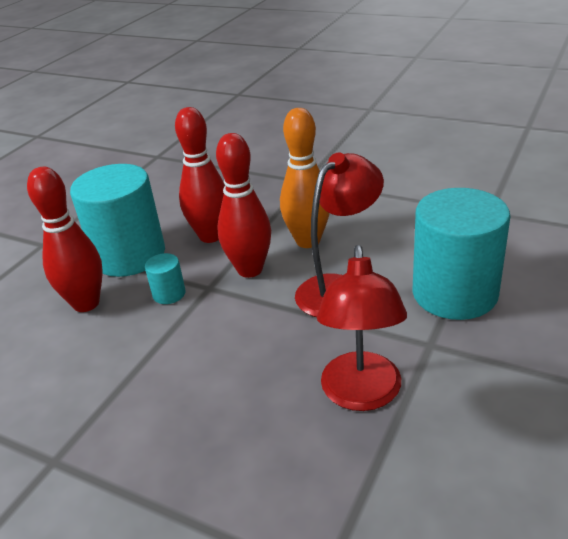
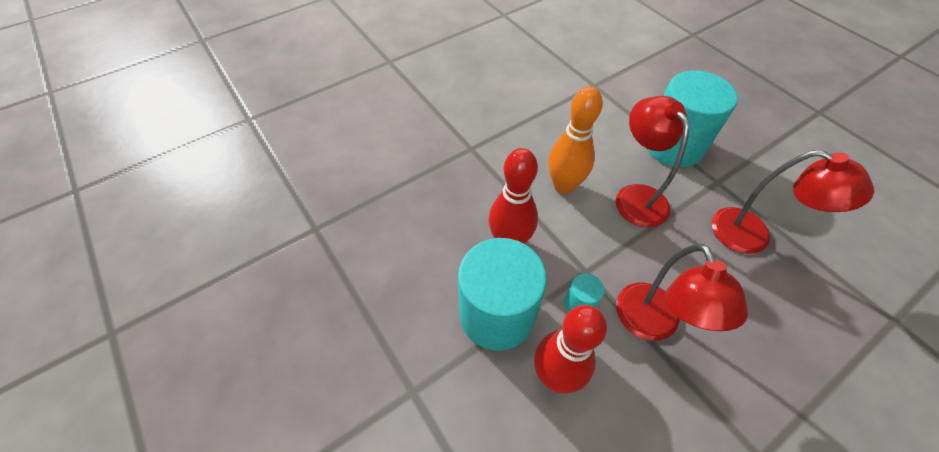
camera: 65 degrees left, 20 degrees up
(172, 345) = (652, 324): none -> red lamp
(250, 270) = (579, 236): red bowling pin -> none

